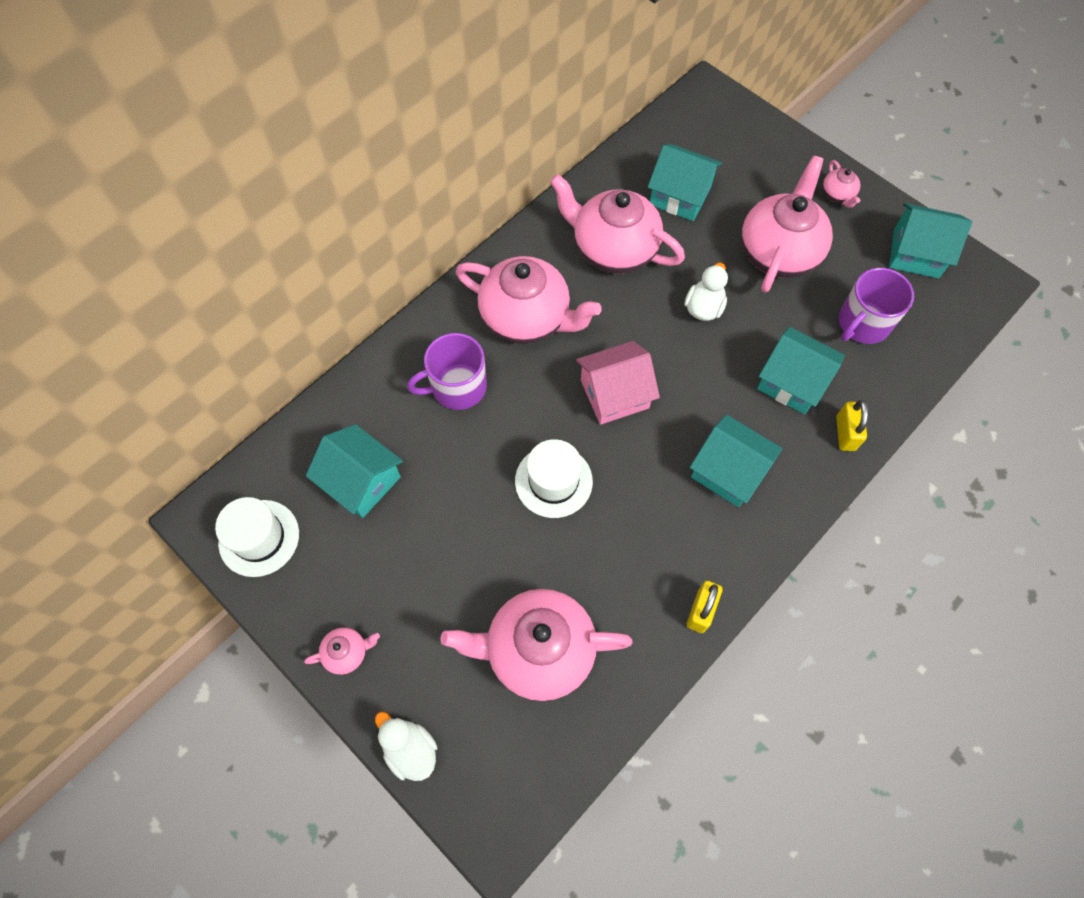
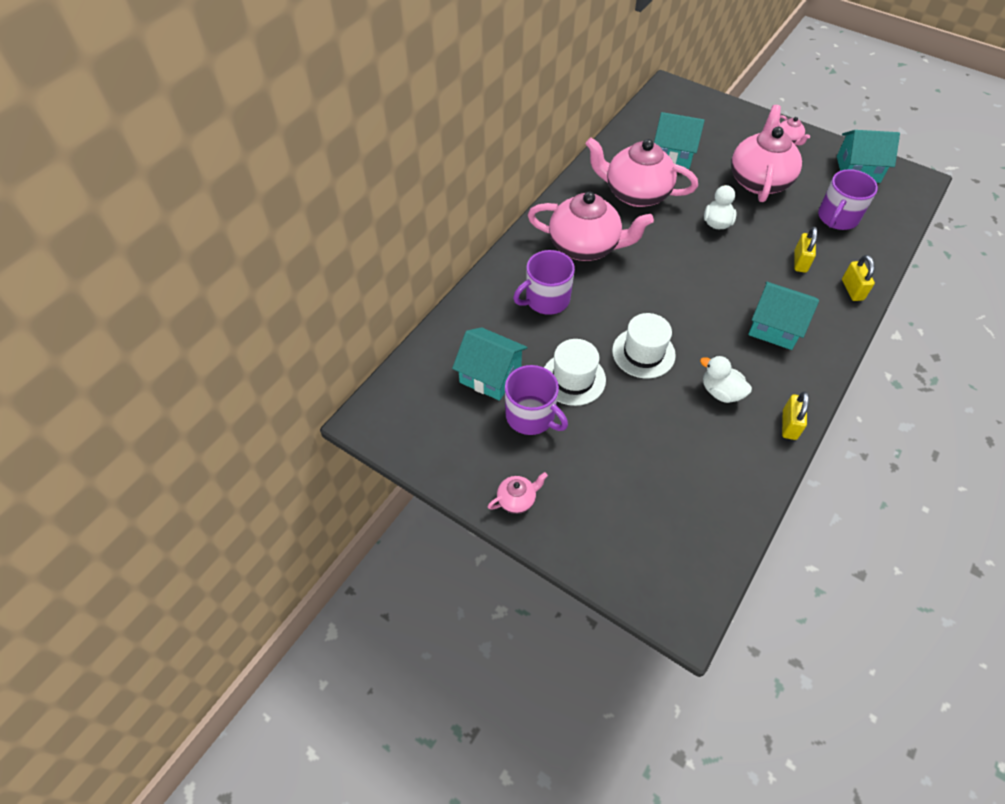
camera: 10 degrees left, 10 degrees down
(259, 538) = (418, 427): white hat -> white hat (573, 379)
(394, 545) = (531, 416): none -> purple mug
(410, 749) = (592, 563): white duck -> white duck (720, 392)
(538, 650) = (672, 473): pink teapot -> none
(614, 394) = (670, 287): pink house -> none
(792, 382) = (800, 262): turquoise house -> yellow padlock

